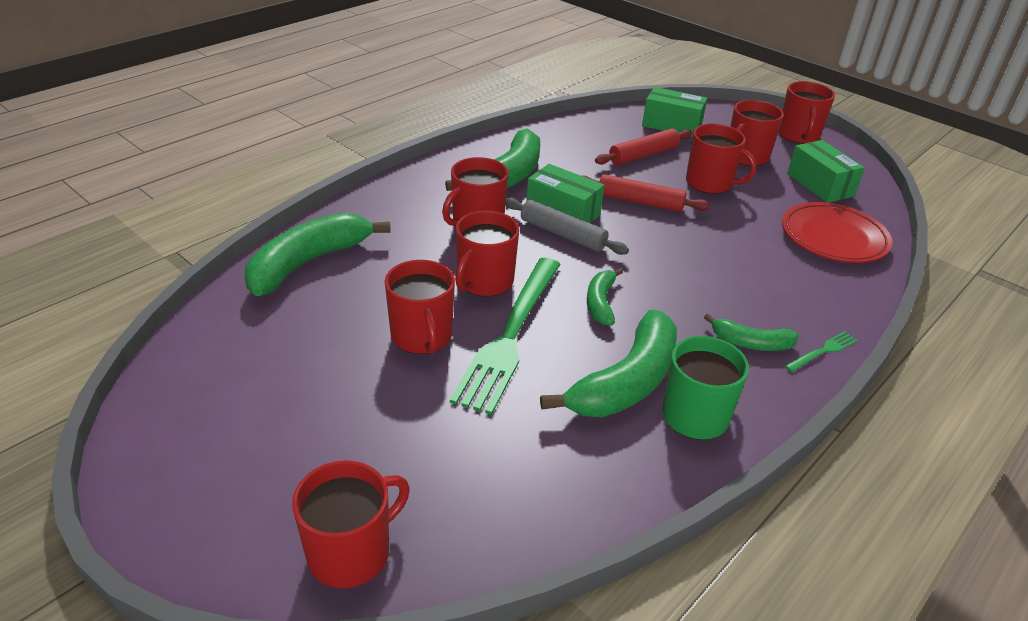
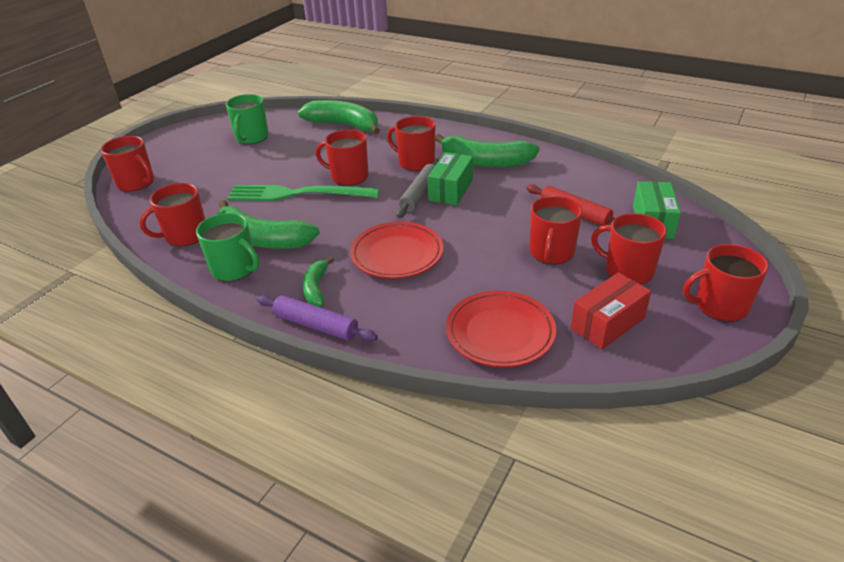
camera: 80 degrees right, 0 degrees up
(268, 370) = (251, 137): none -> green mug
(422, 336) = (288, 168): red mug -> red mug (185, 235)
(600, 303) = (342, 220): green banana -> none
(640, 202) = (490, 220): red rolling pin -> none
(692, 273) = (397, 254): none -> red plate
(820, 185) = (607, 323): green box -> red box
(823, 351) = (316, 325): green fork -> purple rolling pin

